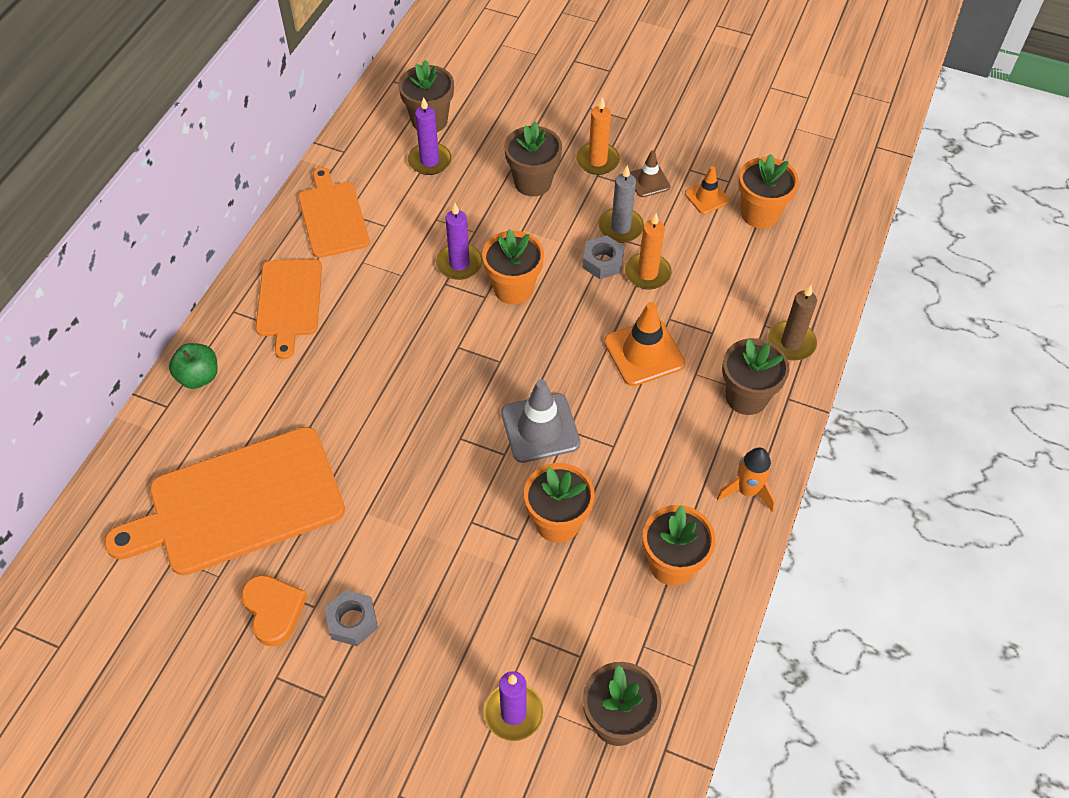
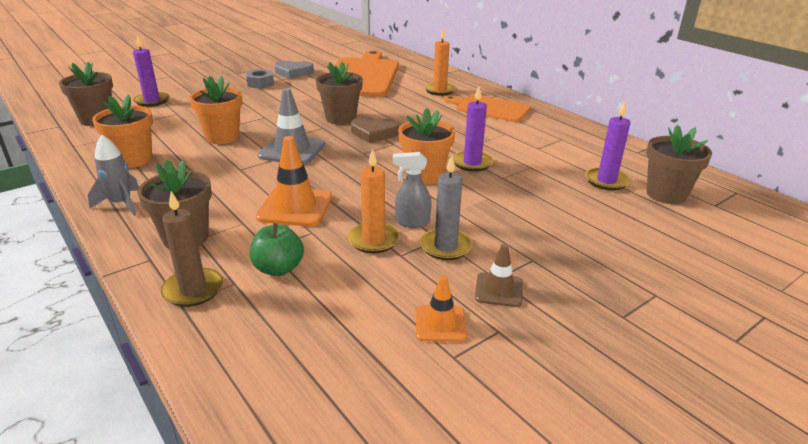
camera: 120 degrees right, 25 degrees down
(199, 377) = (455, 81): green apple -> green apple (278, 269)
(273, 610) = (293, 72): orange heart -> grey heart
(332, 216) = (561, 134): orange cutting board -> none
(442, 378) = (374, 133): none -> brown heart
(532, 182) = (546, 220): brown flower pot -> brown flower pot (341, 118)
(597, 161) = (555, 267): orange candle -> orange candle (440, 90)
(602, 262) = (412, 222): grey nut -> grey spray bottle
(747, 491) = (121, 204): orange rocket -> grey rocket
(759, 214) = (376, 357): orange flower pot -> none

